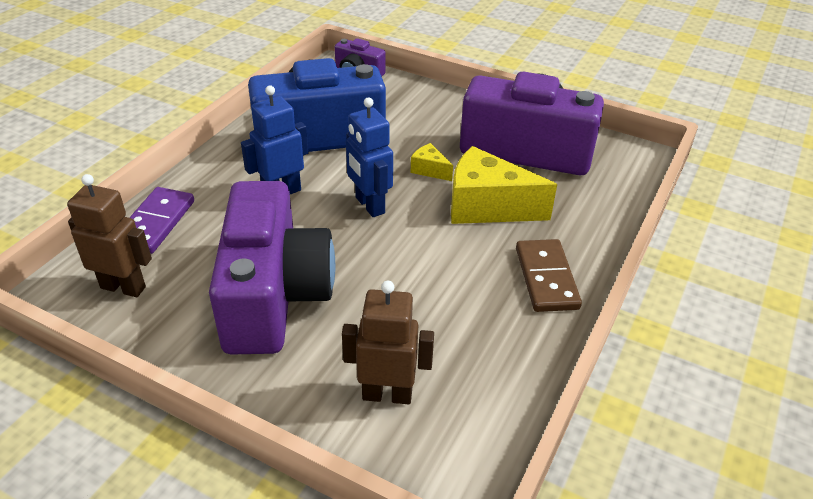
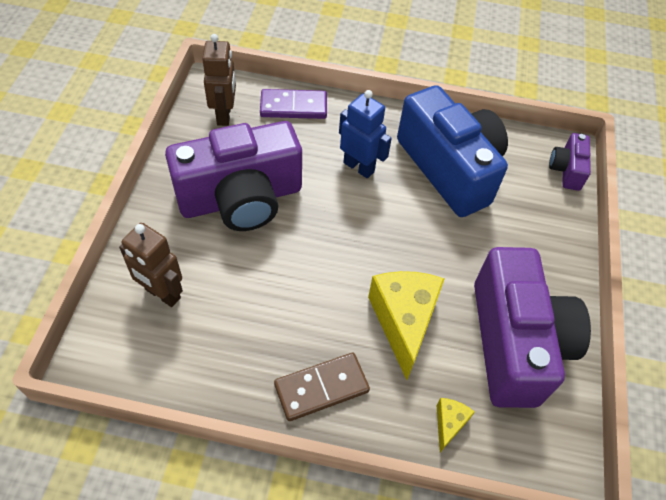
camera: 70 degrees right, 15 degrees up
(369, 205) = (367, 230): blue robot -> none
(387, 394) = (162, 294): brown robot -> brown robot turned 135 degrees clockwise
(429, 170) = (438, 264): yellow cheese -> yellow cheese (449, 424)

